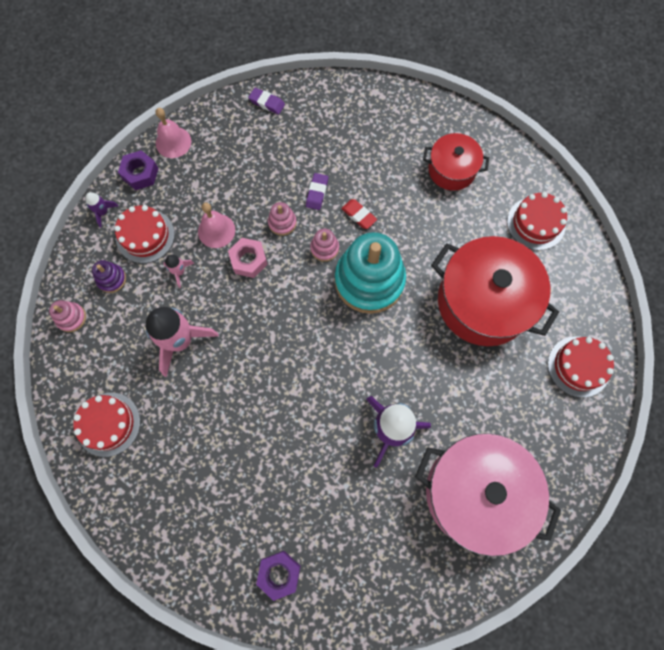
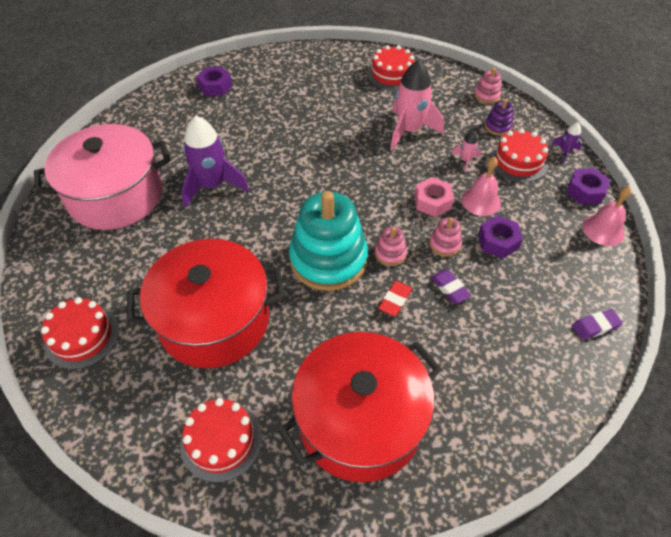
camera: 135 degrees right, 20 degrees down
(247, 194) = (498, 241): none -> purple nut
(359, 215) = (395, 300): red eraser -> red eraser turned 60 degrees counterclockwise
(451, 170) = (360, 420): red pot -> red pot, size x1.82

